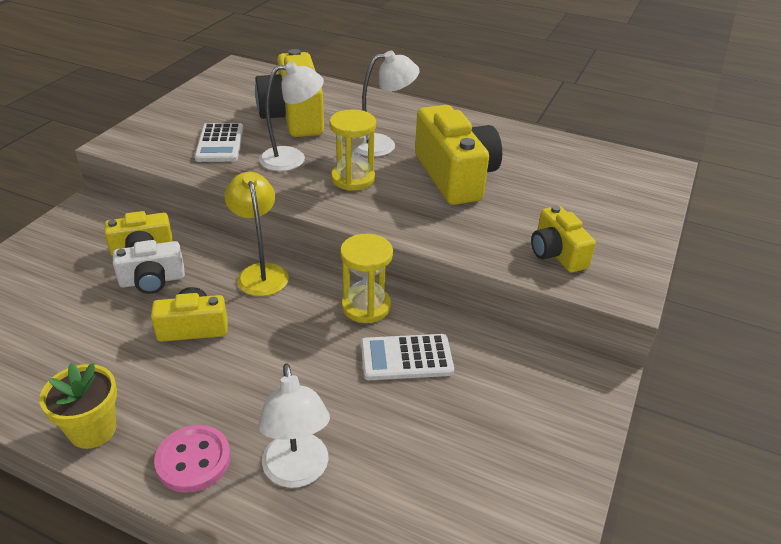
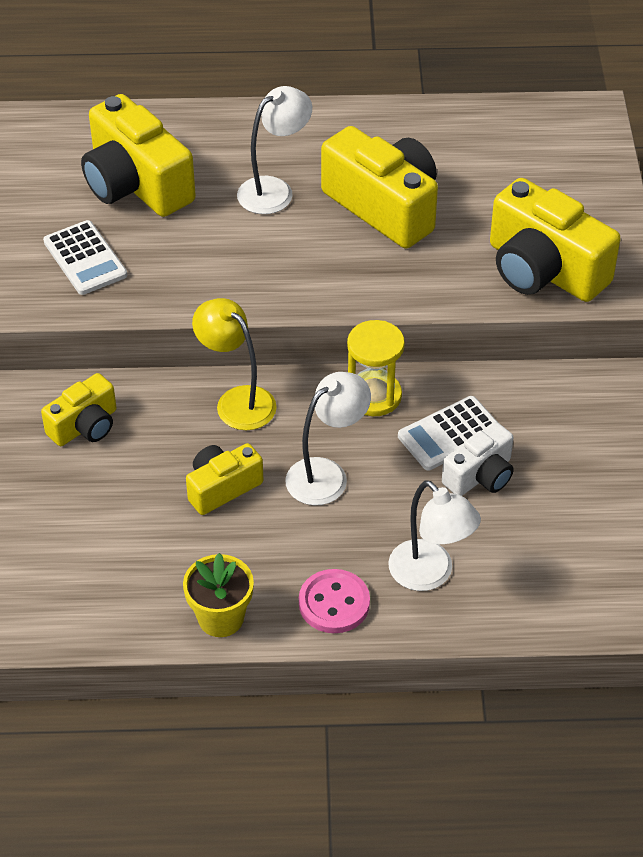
camera: 25 degrees left, 10 degrees up
(152, 280) = (131, 456): white camera -> white camera (480, 475)
(292, 158) = (188, 249): white lamp -> white lamp (327, 474)
(353, 179) = (278, 252): yellow hourglass -> none
(556, 253) = (543, 270): yellow camera -> yellow camera, size x1.78

